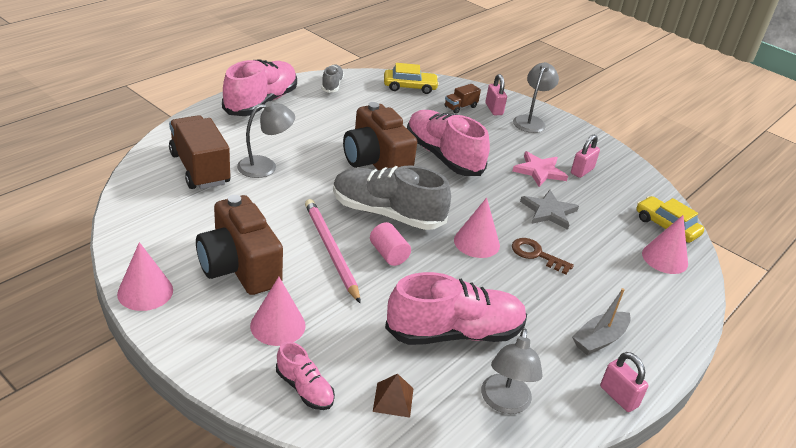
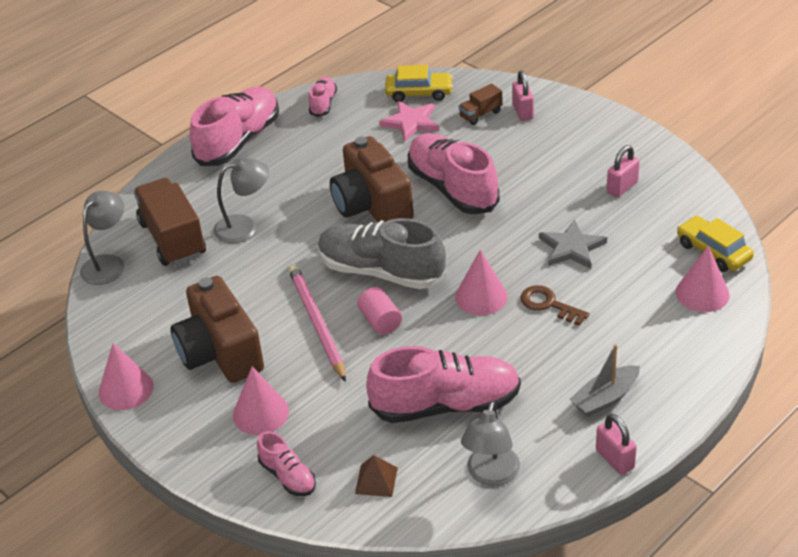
camera: 10 degrees right, 5 degrees up
(332, 85) = (323, 104): grey shoe -> pink shoe
(531, 121) = (568, 123): grey lamp -> grey lamp (108, 264)
(539, 171) = (568, 194): pink star -> pink star (411, 122)

